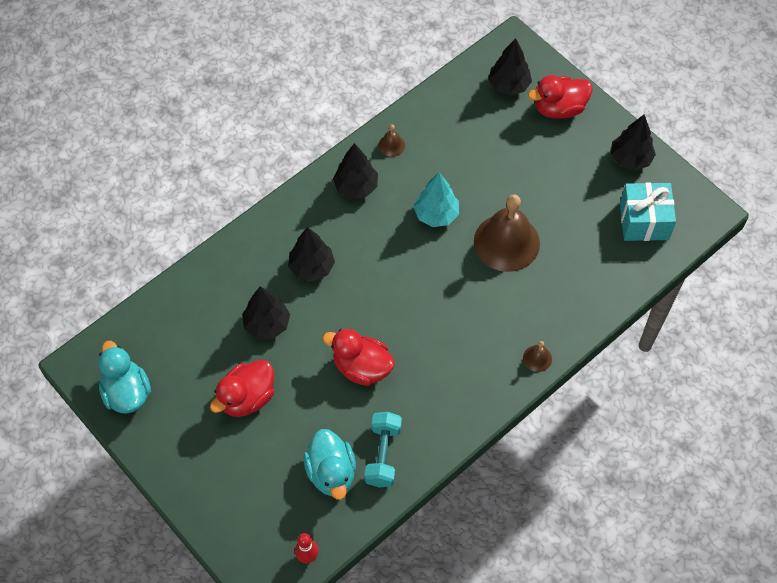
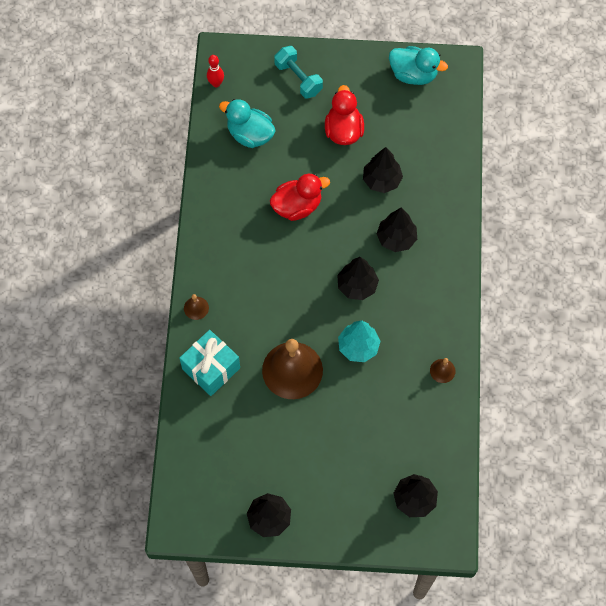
camera: 135 degrees right, 5 degrees up
(356, 186) = (431, 318): black tree -> black tree (357, 286)
(383, 455) = (231, 169): turquoise dumbbell -> turquoise dumbbell (298, 78)
(559, 108) = (359, 514): red duck -> none
(644, 221) = (215, 474): turquoise gift -> turquoise gift (211, 368)

